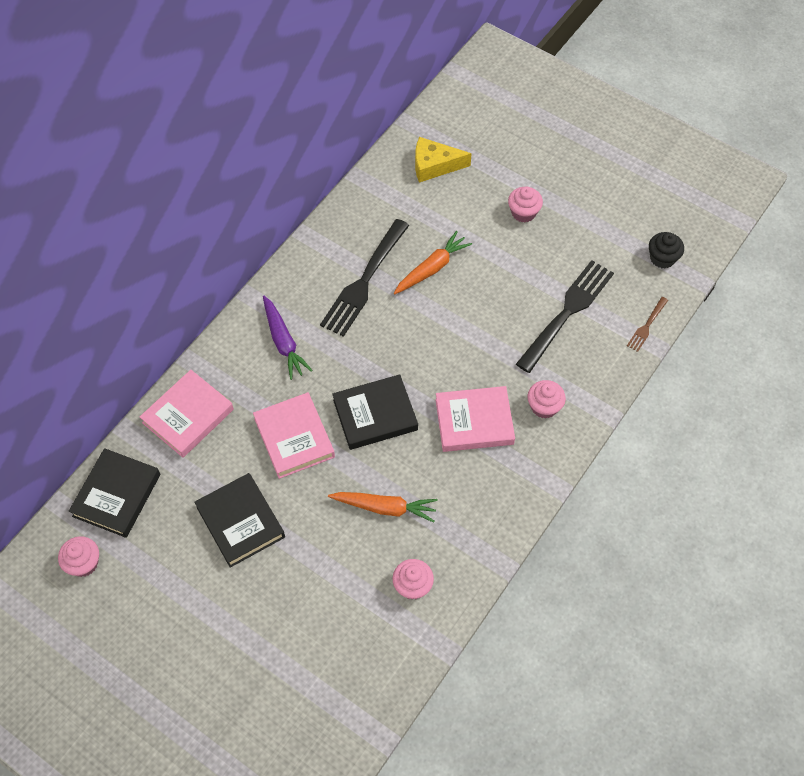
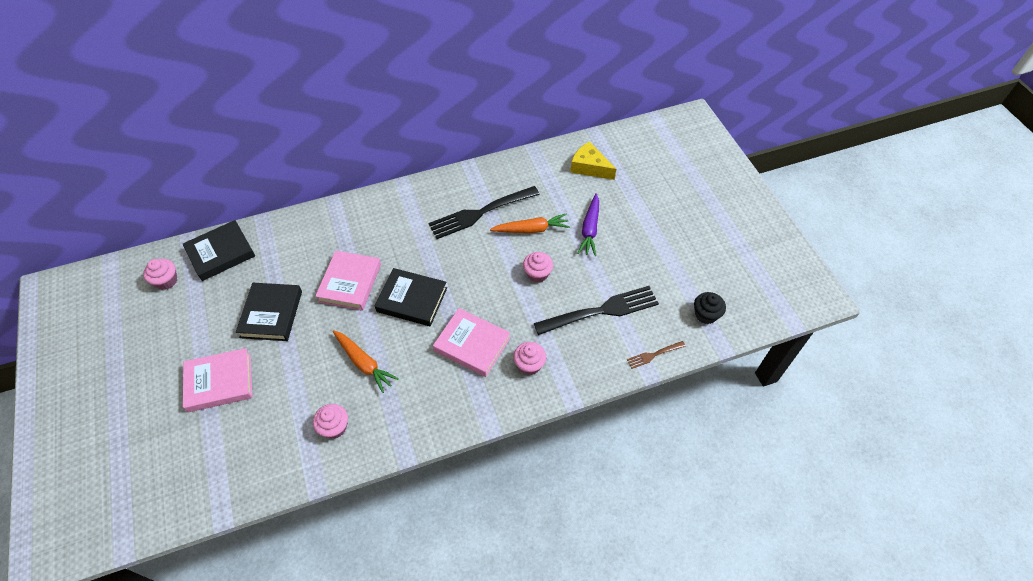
camera: 35 degrees right, 5 degrees down
(188, 416) = (302, 232): pink book -> pink book (220, 382)
(283, 342) = (397, 221): purple carrot -> purple carrot (590, 229)
(523, 212) = (626, 228): pink cupcake -> pink cupcake (537, 274)

